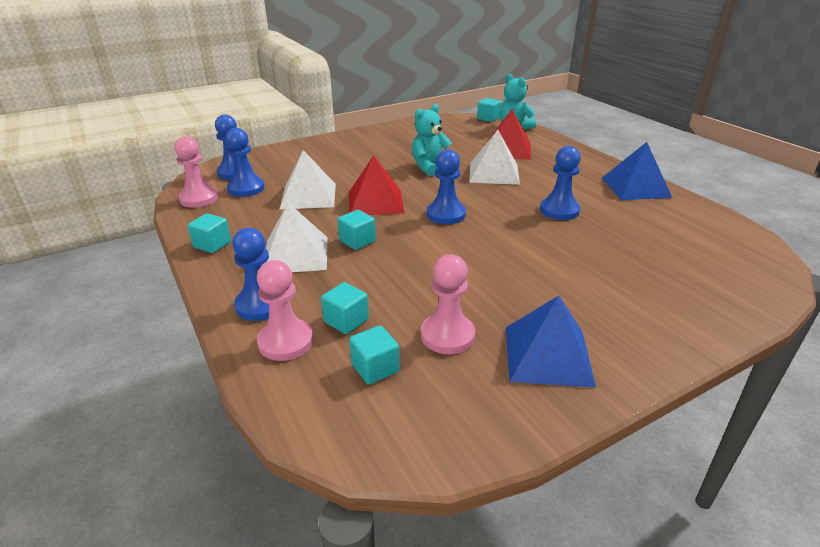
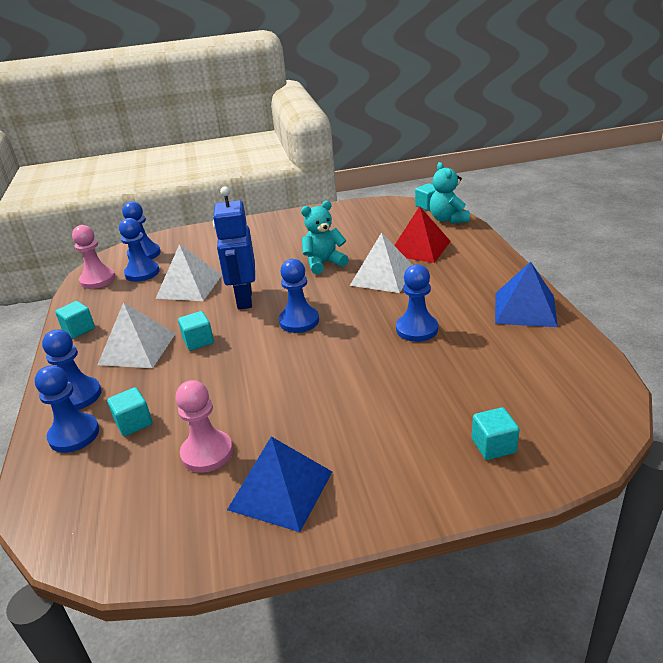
camera: 20 degrees right, 0 degrees up
(286, 341) = (74, 435): pink pawn -> blue pawn
(375, 202) = (244, 299): red pyramid -> blue robot
(375, 368) = (125, 473): turquoise cube -> turquoise cube (493, 446)

